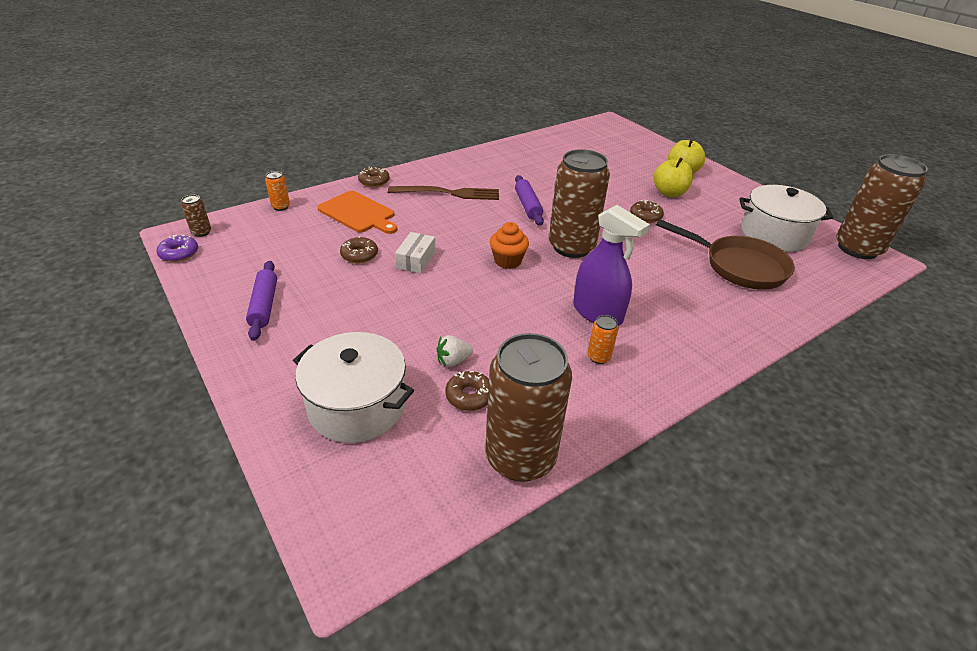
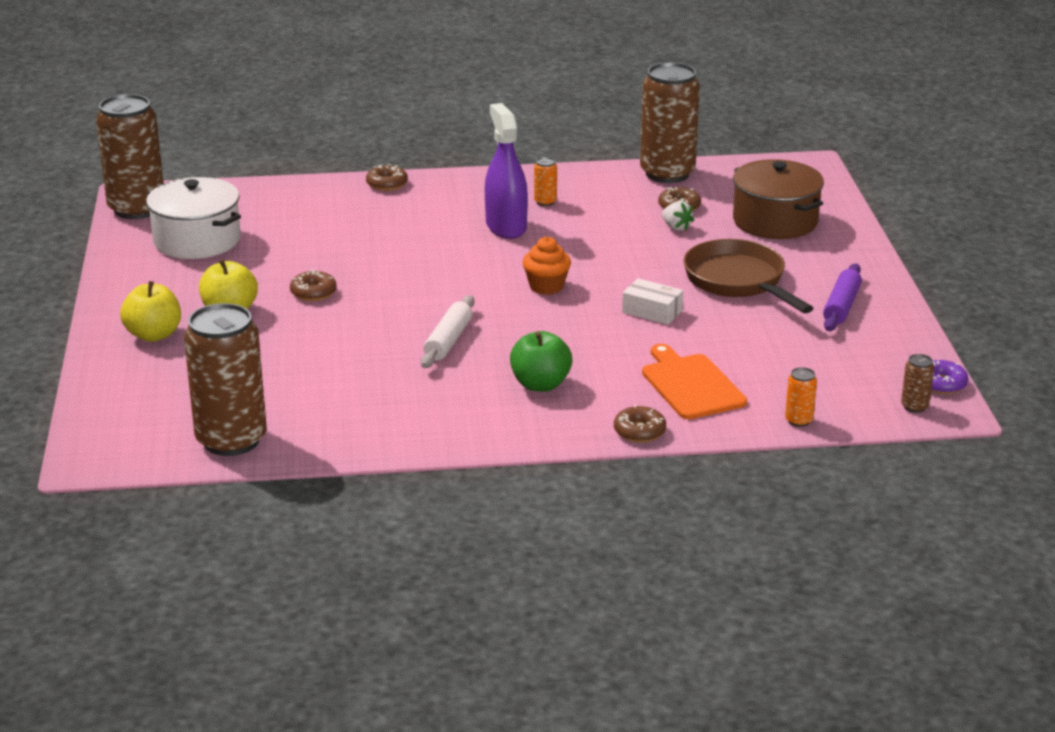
camera: 150 degrees left, 10 degrees down
(357, 406) = (775, 221): white pot -> brown pot
(359, 255) = (716, 331): brown donut -> brown donut (387, 184)
(416, 260) = (652, 311): white box -> white box turned 75 degrees clockwise
(449, 193) = (540, 384): brown fork -> green apple
(453, 361) = (676, 227): white strawberry -> white strawberry turned 45 degrees clockwise
(528, 206) = (448, 340): purple rolling pin -> white rolling pin
(571, 247) = (455, 283): brown can -> brown can (231, 440)
(738, 266) = (300, 225): brown pan -> brown pan (738, 281)

